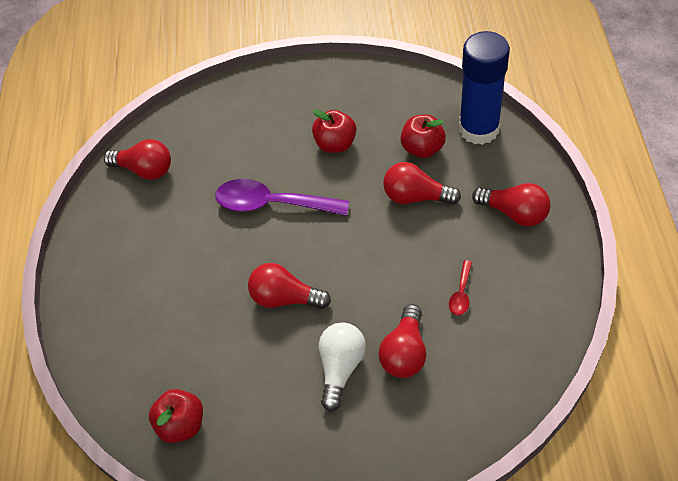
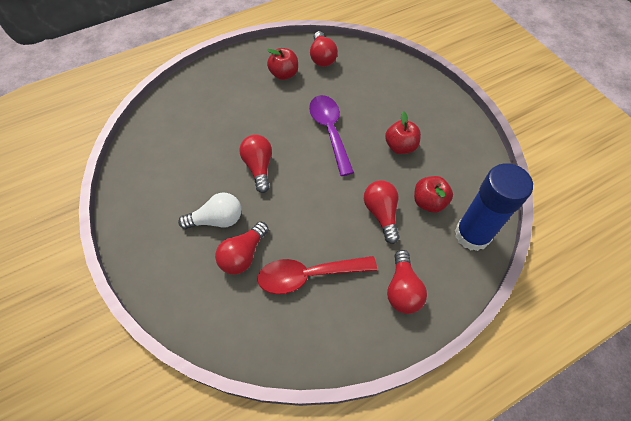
camera: 60 degrees right, 5 degrees up
(181, 425) = (149, 150): red apple -> red apple (284, 74)
(405, 353) = (243, 255): red light bulb -> red light bulb turned 45 degrees counterclockwise
(461, 294) = (308, 275): red spoon -> red spoon, size x2.20

